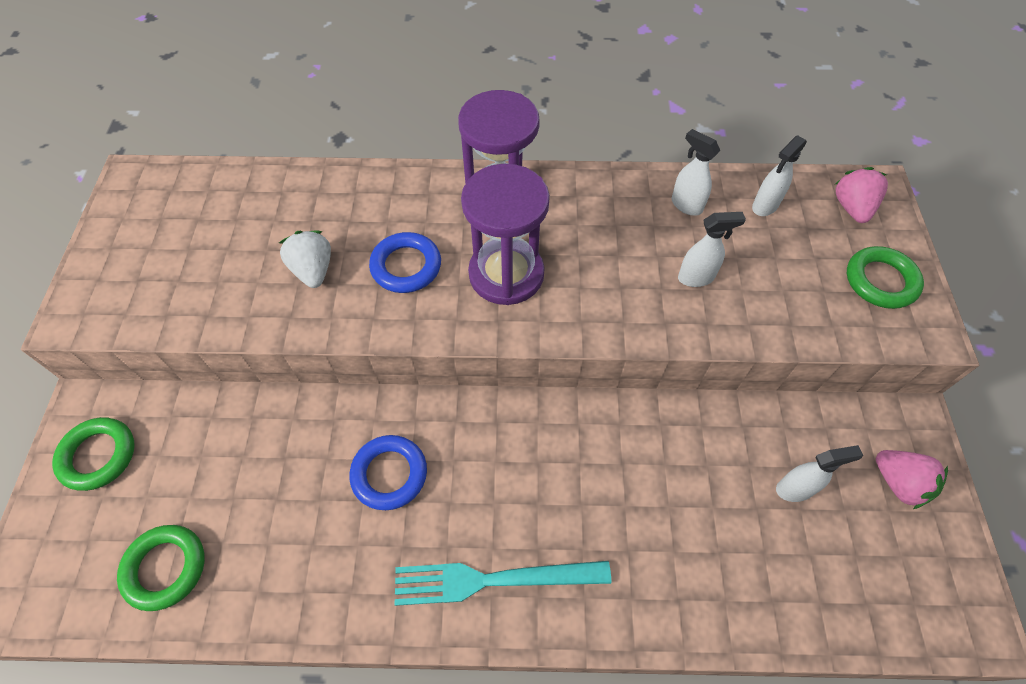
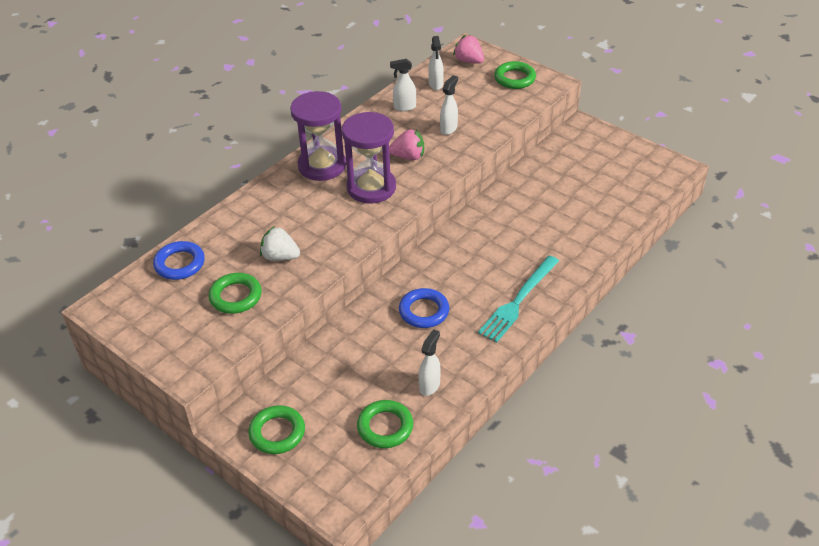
camera: 50 degrees left, 15 degrees down
(219, 275) = (235, 296): none -> green ring
(406, 266) = (322, 220): blue ring -> blue ring (180, 264)
(795, 489) = (574, 179): white spray bottle -> white spray bottle (430, 385)
(899, 483) = (603, 148): pink strawberry -> pink strawberry (408, 157)

